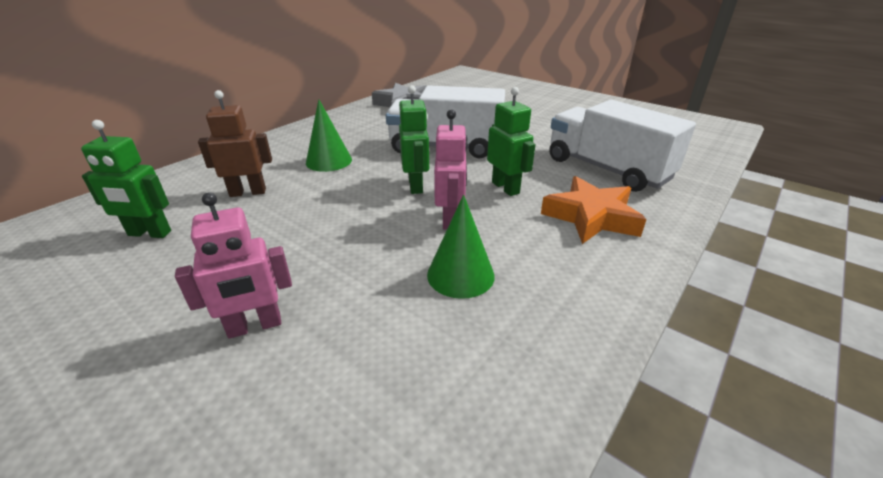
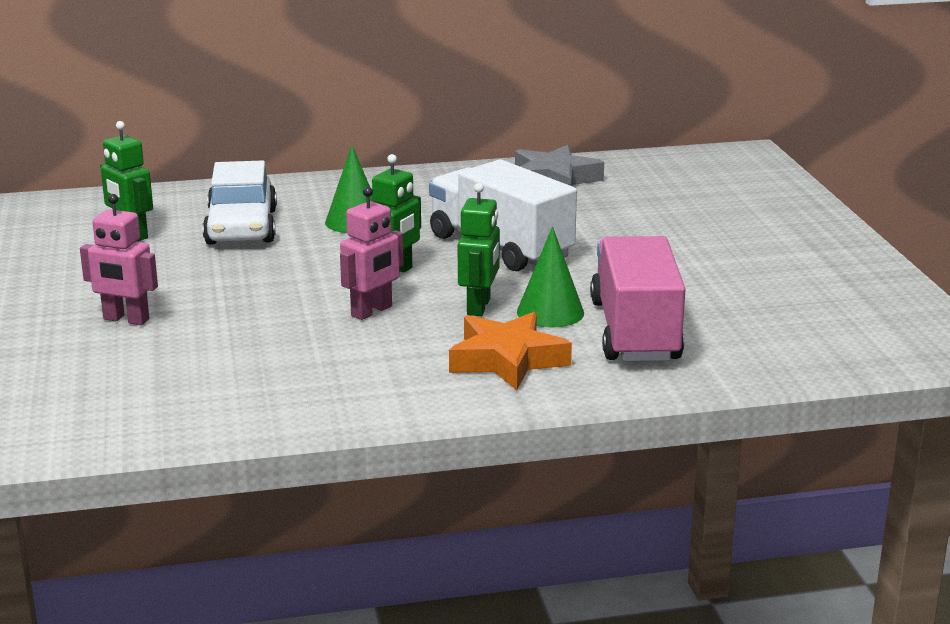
camera: 40 degrees right, 10 degrees down
(248, 192) = (241, 227): brown robot -> white car
(460, 275) = (305, 349): green cone -> green cone (550, 312)
(606, 169) = (635, 331): white truck -> pink truck

